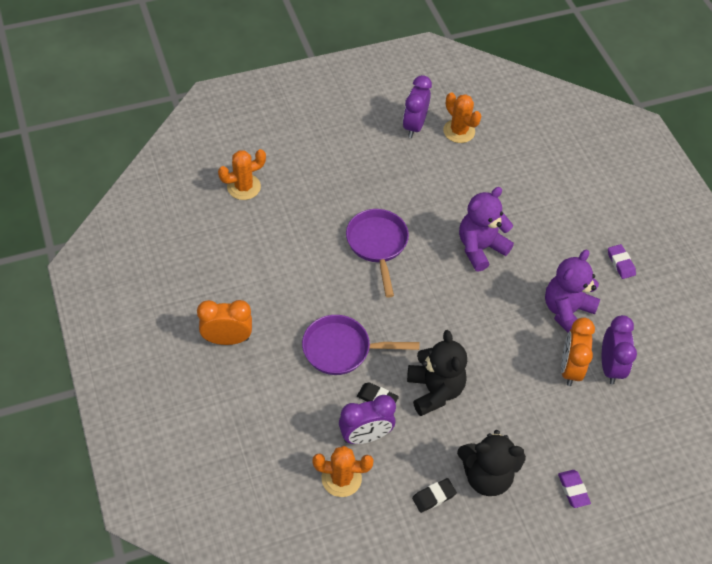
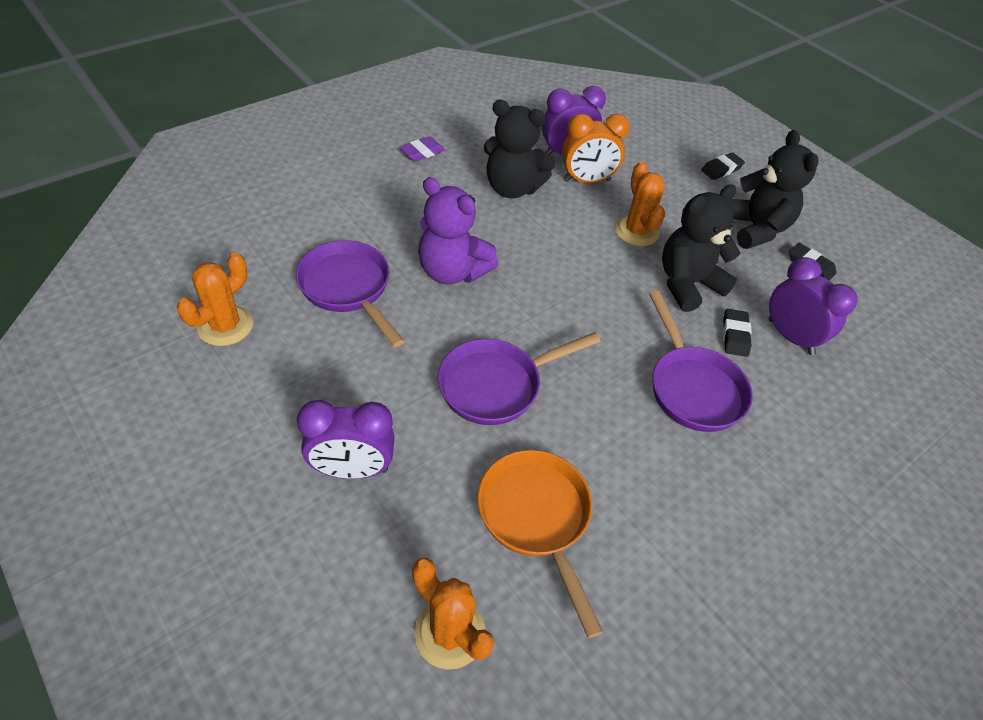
camera: 110 degrees left, 5 degrees down
(227, 339) = (771, 543): orange clock -> none
(285, 237) = (536, 518): none -> orange pan
(341, 478) = (857, 348): orange cactus -> orange cactus (636, 231)
(414, 126) = (223, 386): purple clock -> purple clock (352, 469)
(476, 190) = (348, 289): none -> purple pan
(566, 311) = (512, 188): purple teddy bear -> black teddy bear
(573, 490) = (721, 169): purple eraser -> black eraser

